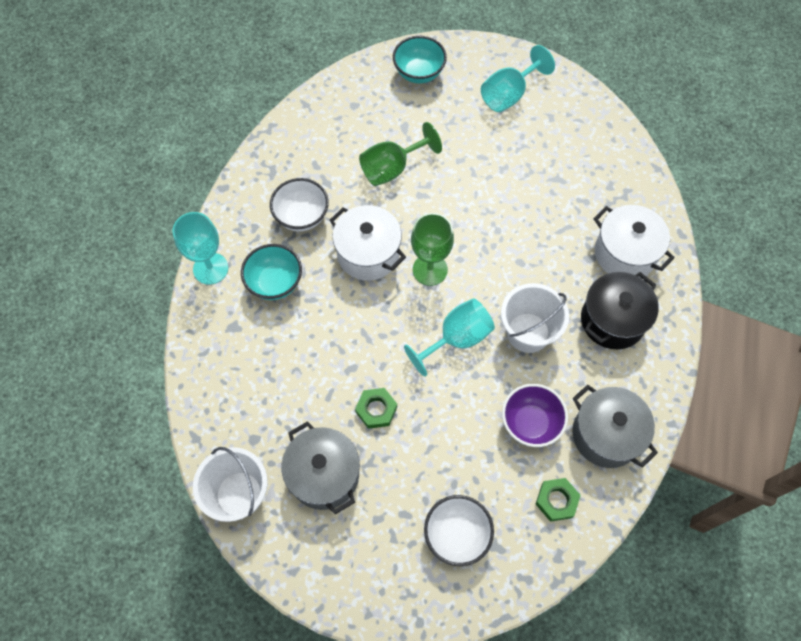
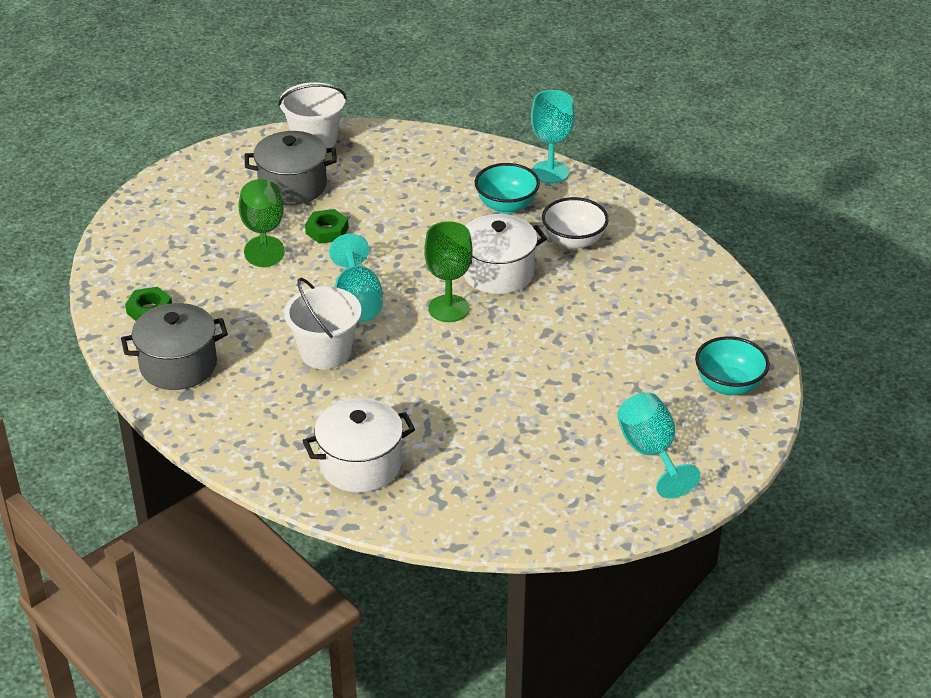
camera: 115 degrees right, 25 degrees down
(392, 168) = (596, 321): green goblet -> green goblet (263, 232)
(457, 535) = (176, 242): white bowl -> none
(530, 423) = (233, 320): purple bowl -> none
(612, 320) = (290, 420): black pot -> none

